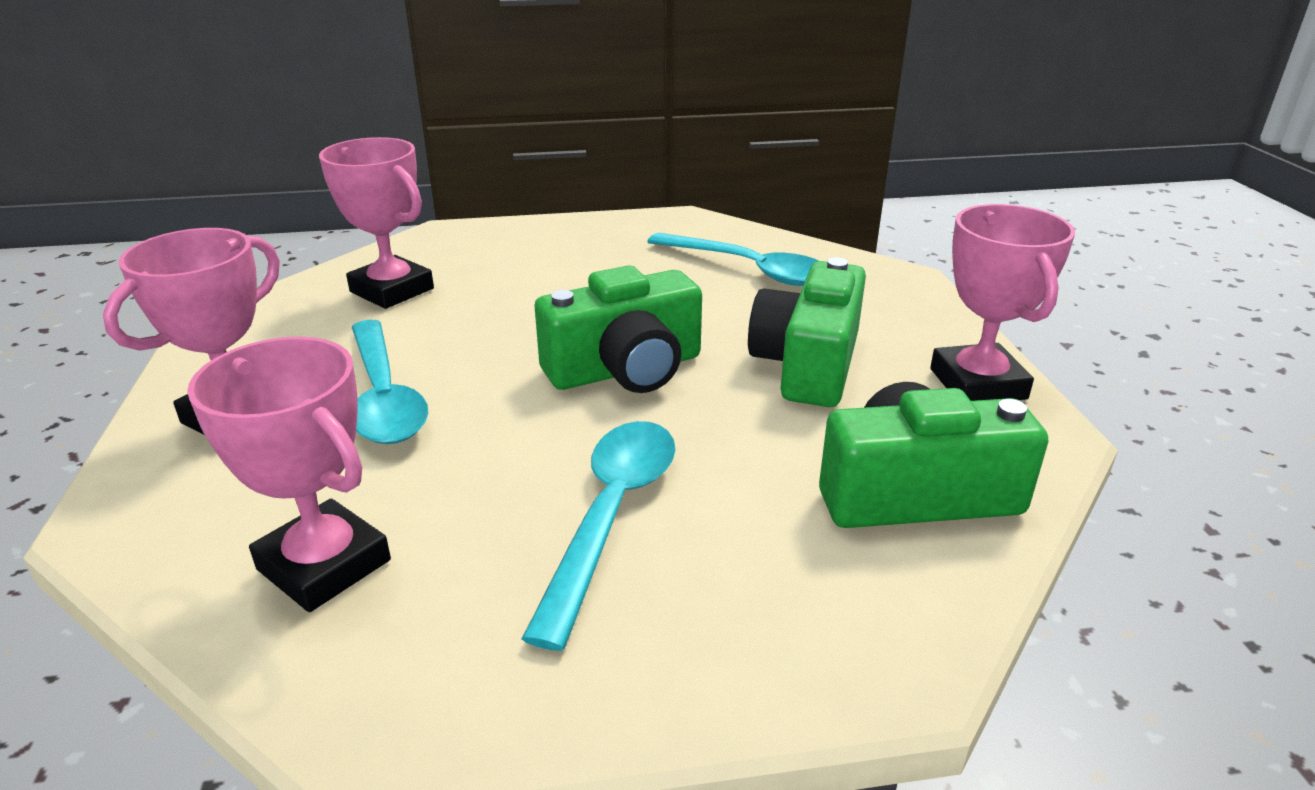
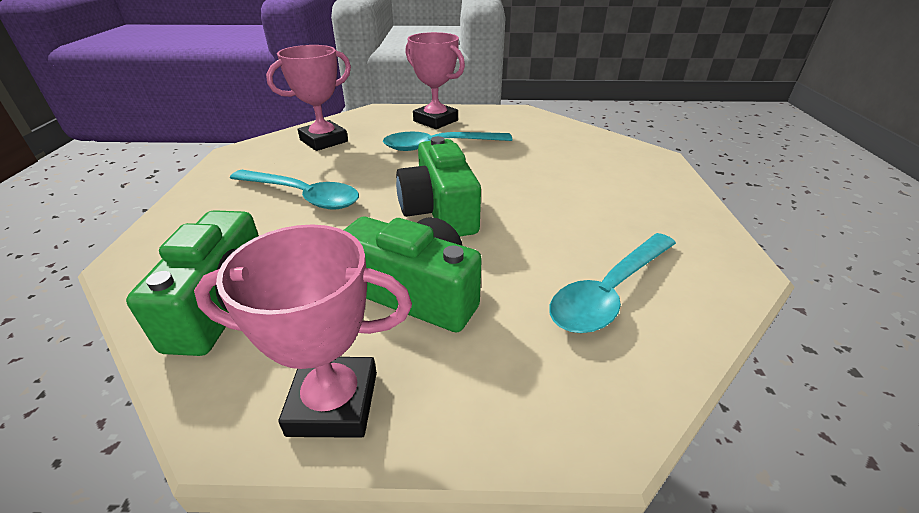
camera: 100 degrees right, 5 degrees up
(392, 290) = (559, 144): pink trophy -> none

